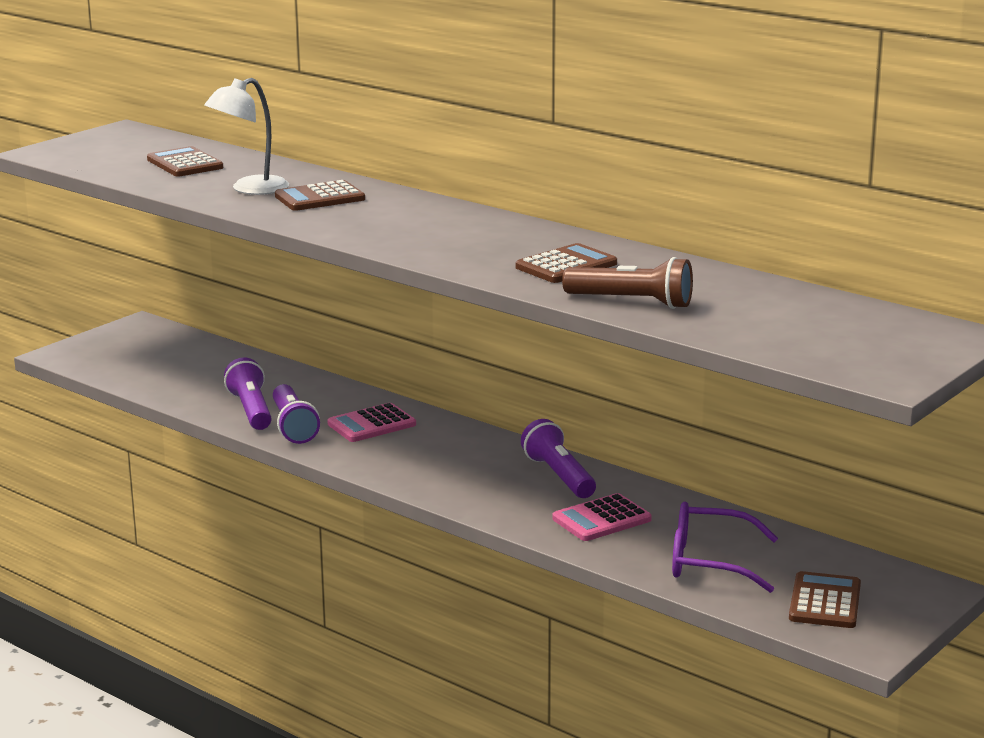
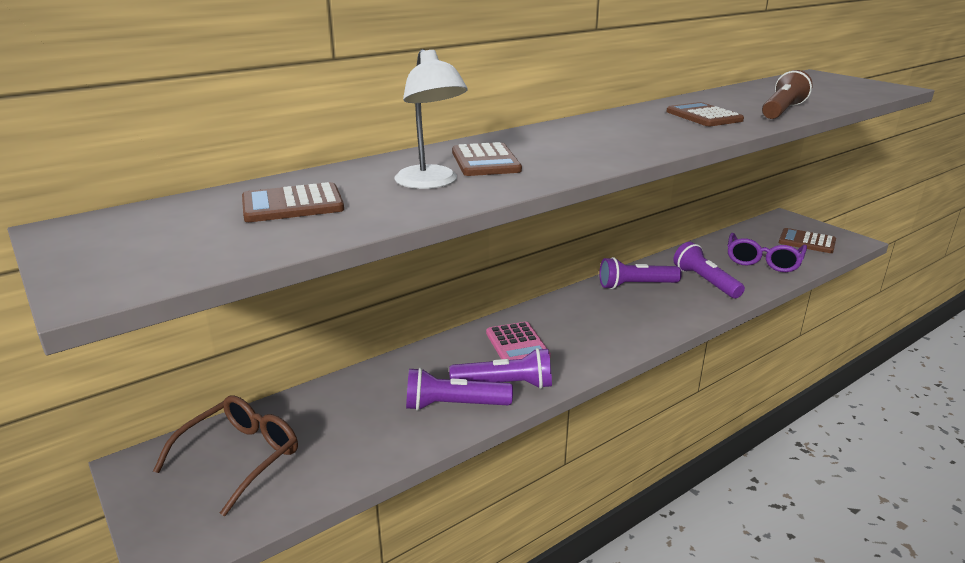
camera: 75 degrees left, 5 degrees up
(157, 350) = (240, 457): none -> brown glasses
(601, 519) = (705, 281): pink calculator -> purple flashlight

